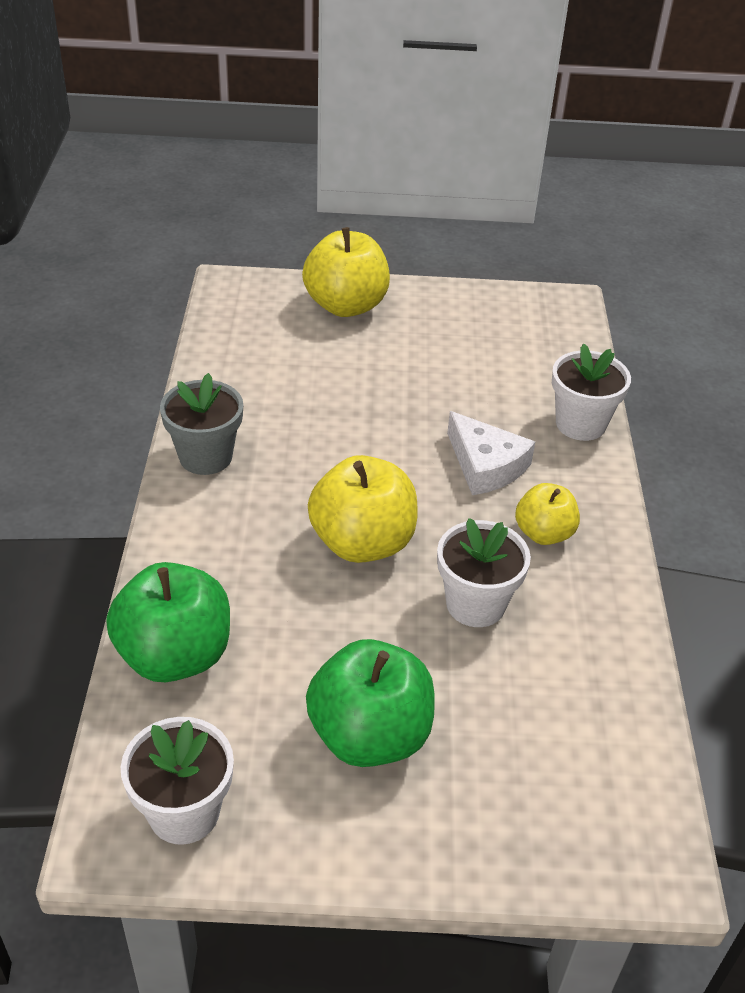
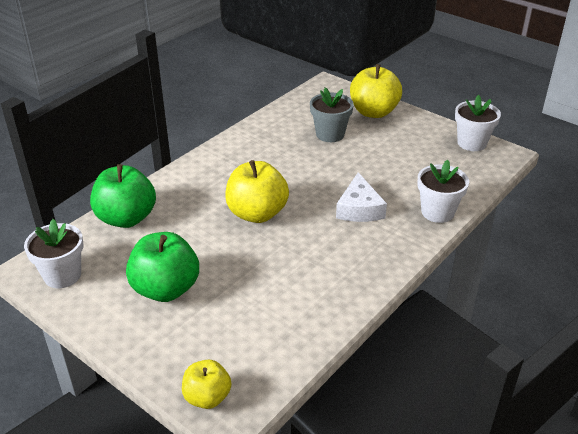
camera: 40 degrees right, 5 degrees down
(205, 456) = (229, 149): grey flower pot -> grey flower pot (330, 134)
(475, 604) = (278, 263): white flower pot -> white flower pot (472, 143)
(543, 533) = (352, 251): yellow apple -> yellow apple (207, 397)

